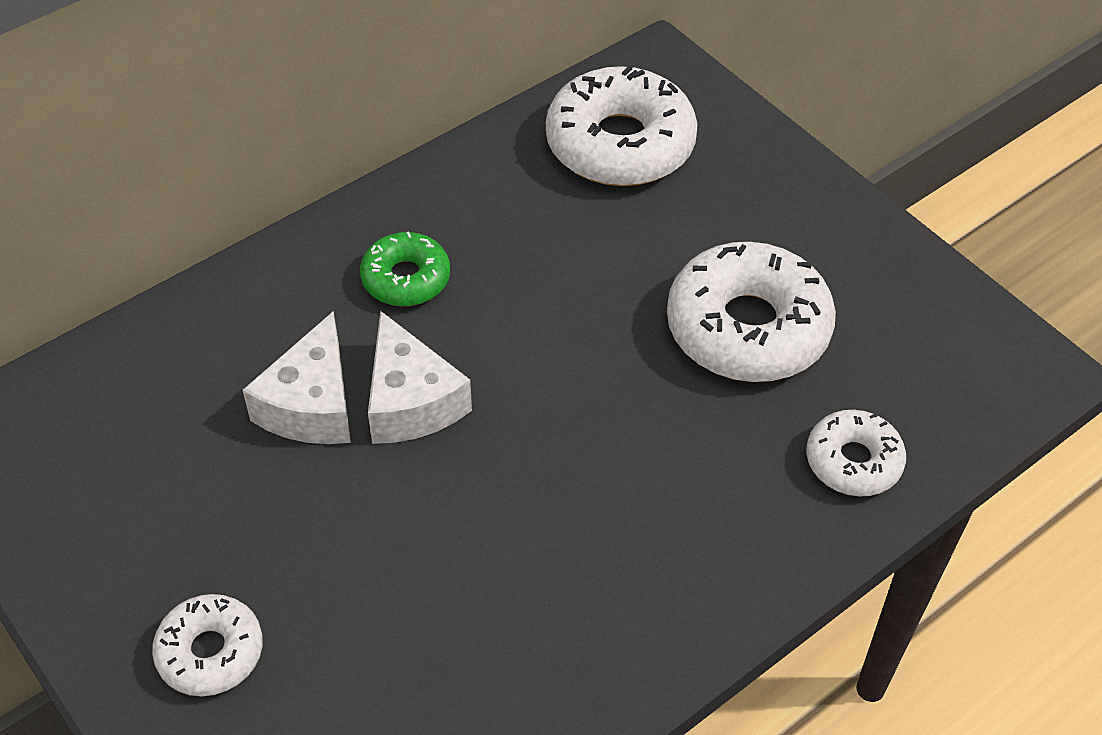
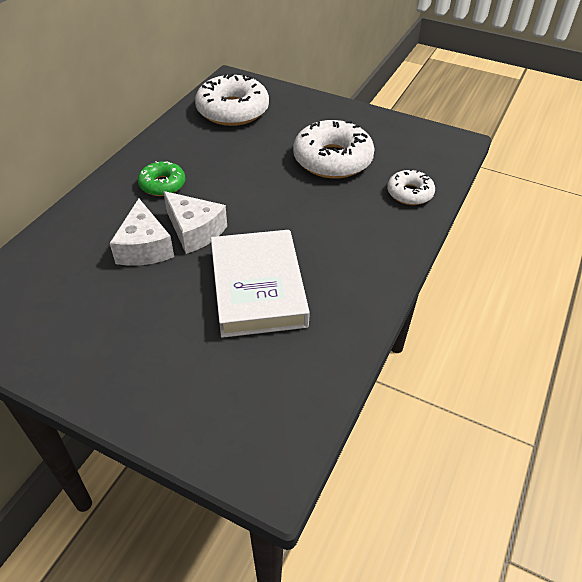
camera: 25 degrees left, 5 degrees down
(210, 652) = (152, 371): white donut -> none
(456, 562) = (258, 288): none -> white book

